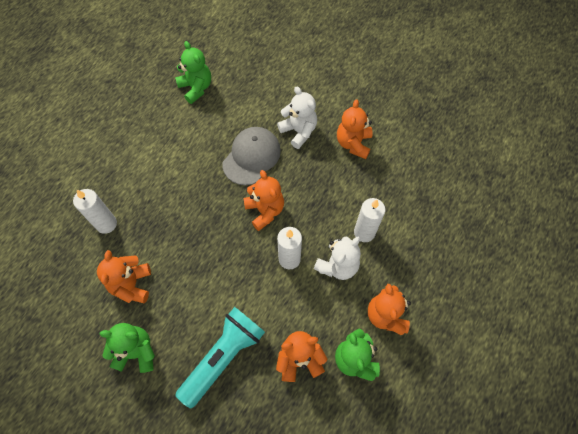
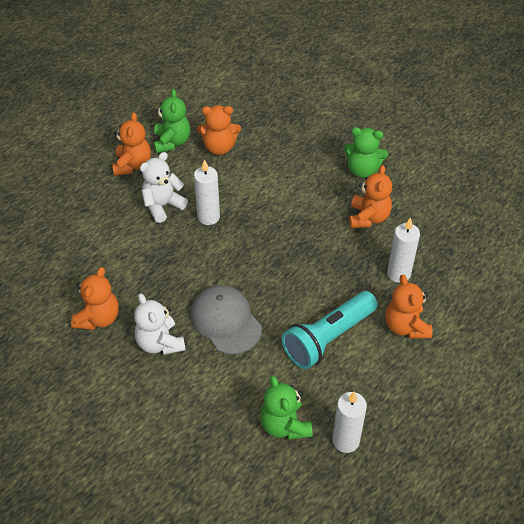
camera: 170 degrees left, 15 degrees down
(223, 356) = (285, 157): turquoise flashlight -> turquoise flashlight (328, 338)
(251, 156) = (225, 321): grey cap -> grey cap turned 105 degrees clockwise
(265, 211) = (223, 262): orange teddy bear -> orange teddy bear (405, 326)
(364, 232) = (125, 228): white candle -> white candle (346, 440)

